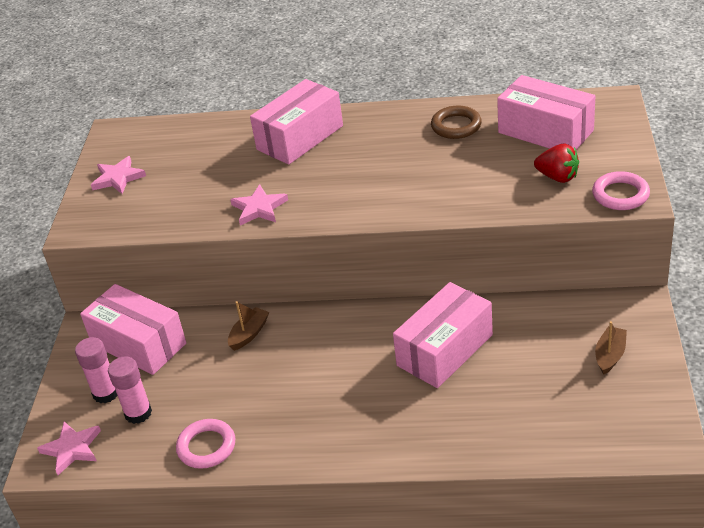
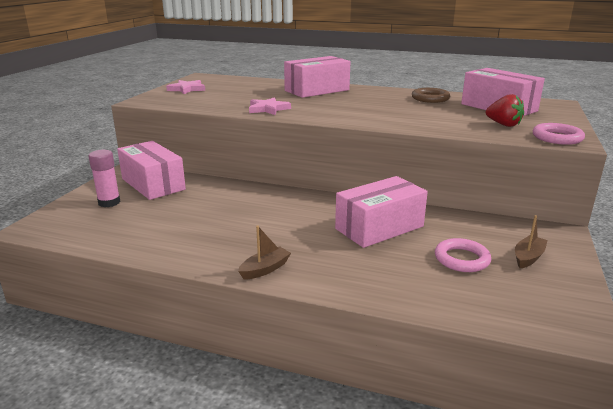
camera: 10 degrees right, 15 degrees down
(72, 449) = (58, 225): pink star -> none
(138, 413) = (121, 216): pink glue stick -> none
(206, 447) = (154, 244): pink ring -> pink ring (461, 259)
(249, 334) = (233, 193): brown boat -> brown boat (265, 269)

